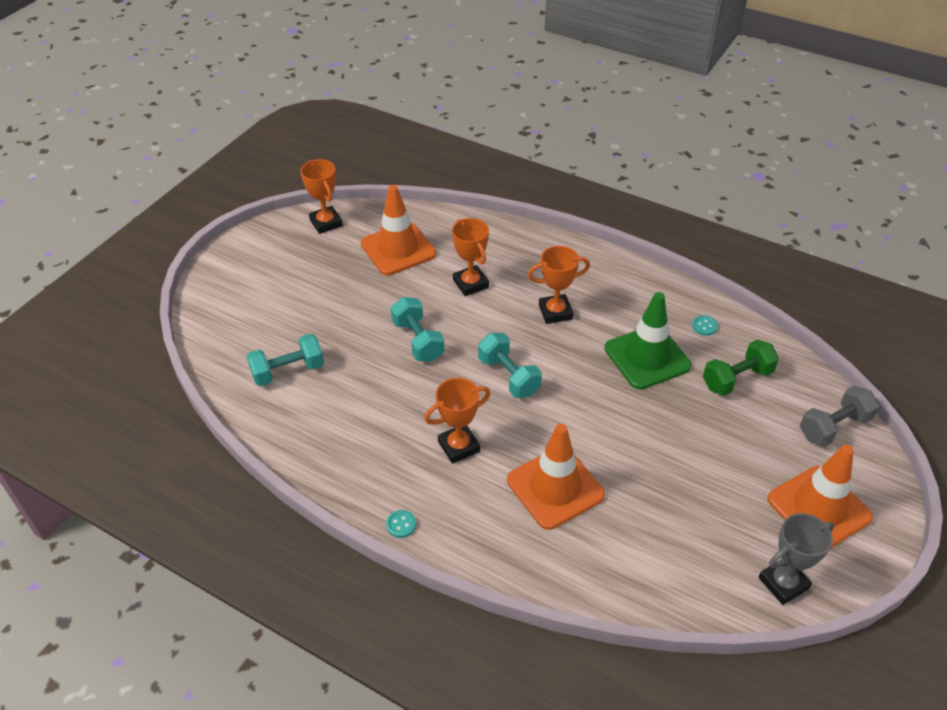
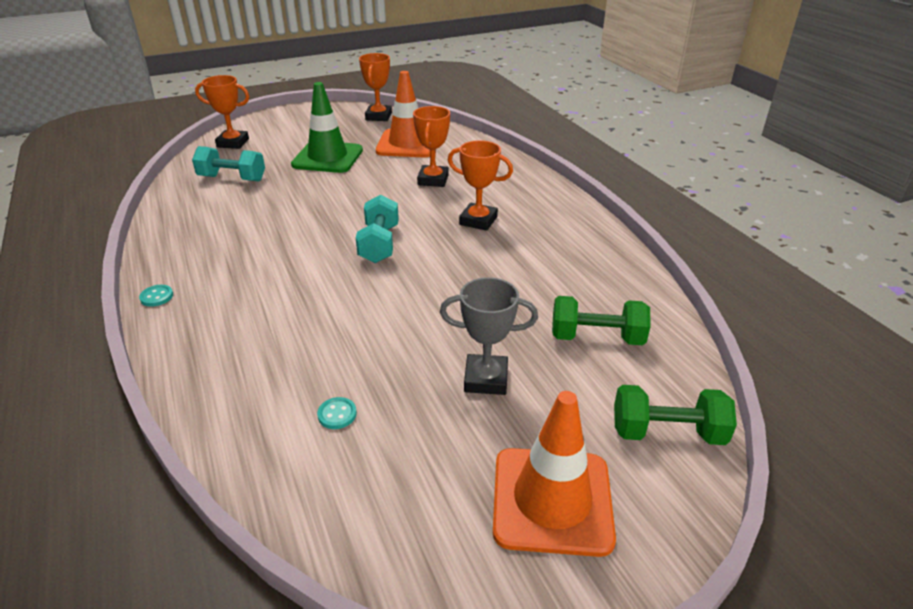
camera: 35 degrees right, 10 degrees down
(418, 341) = (343, 196): turquoise dumbbell -> none
(459, 446) = (274, 269): orange trophy -> orange trophy (233, 143)
(555, 487) = (305, 334): orange traffic cone -> none
(647, 357) = (521, 282): green traffic cone -> green traffic cone (327, 157)
(704, 326) = (612, 284): turquoise button -> turquoise button (337, 414)
(783, 583) = (413, 549): grey trophy -> grey trophy (486, 379)
(834, 427) = (667, 433): grey dumbbell -> green dumbbell

